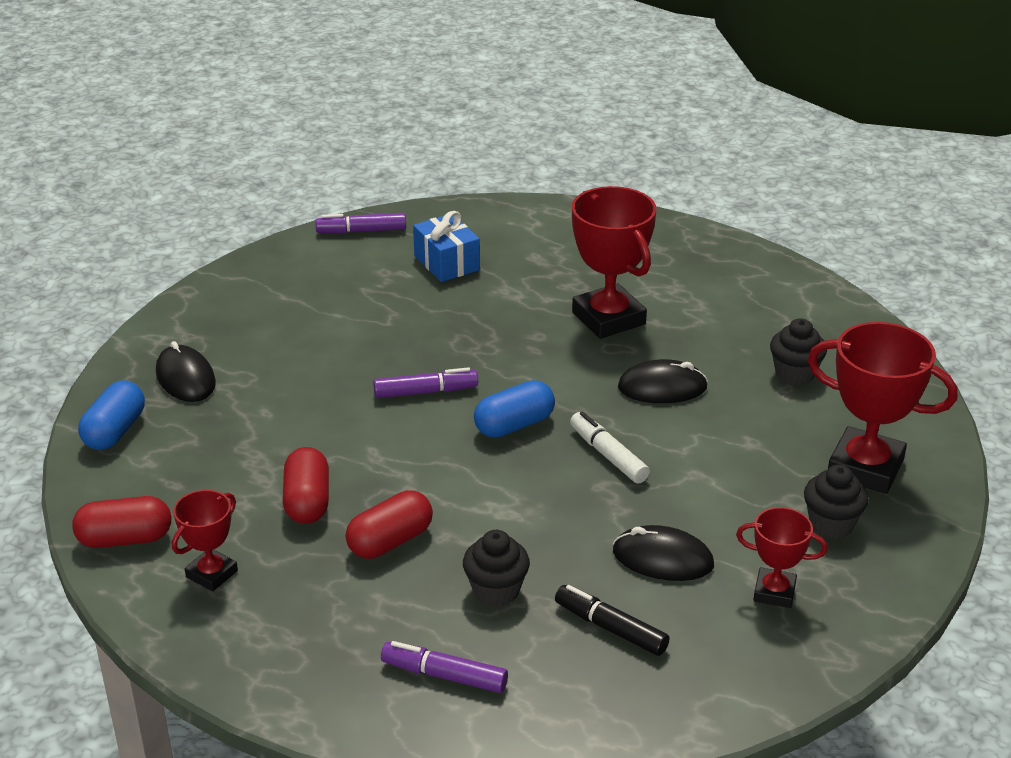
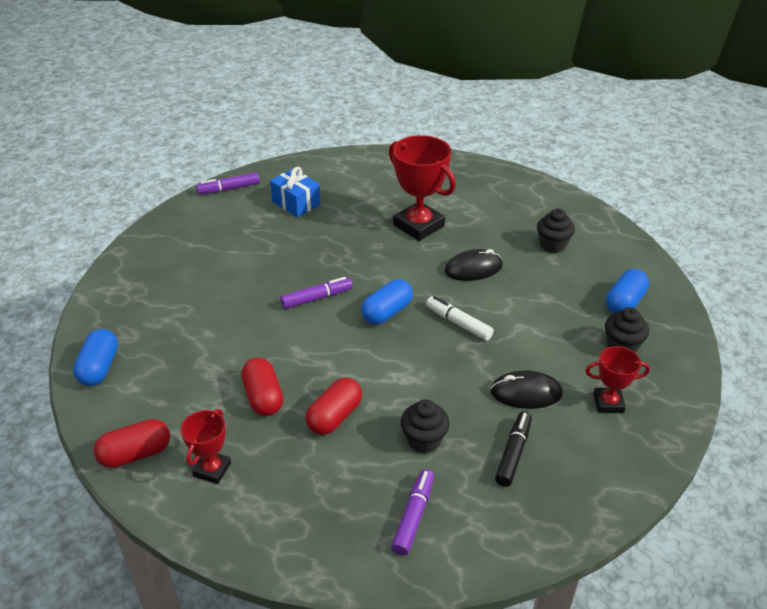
camera: 15 degrees left, 5 degrees up
(185, 378) = (140, 317): black mouse -> none
(444, 675) = (413, 516): purple marker -> purple marker turned 105 degrees clockwise
(610, 628) = (513, 453): black marker -> black marker turned 90 degrees clockwise
(865, 467) = (624, 302): red trophy -> blue capsule

